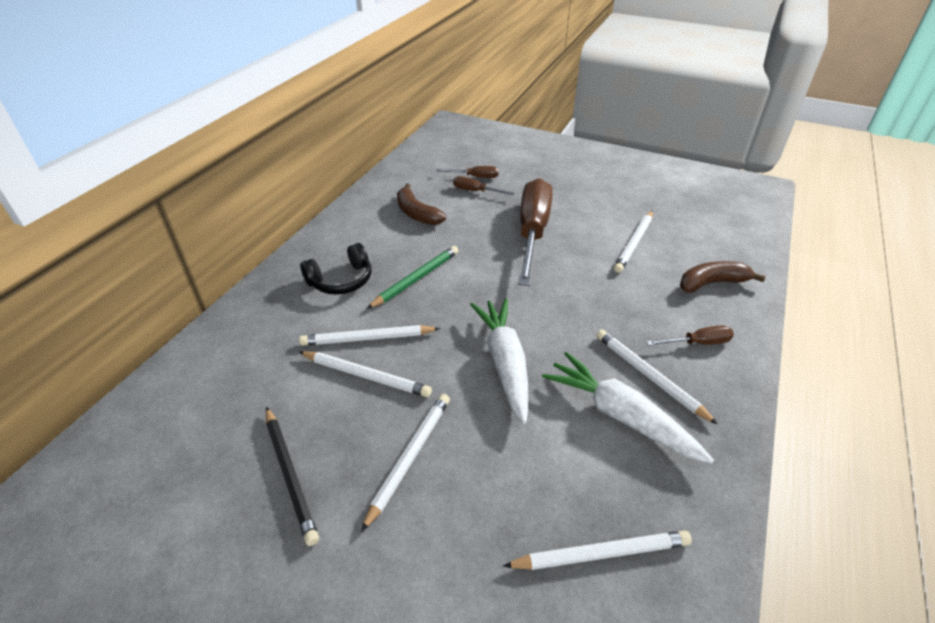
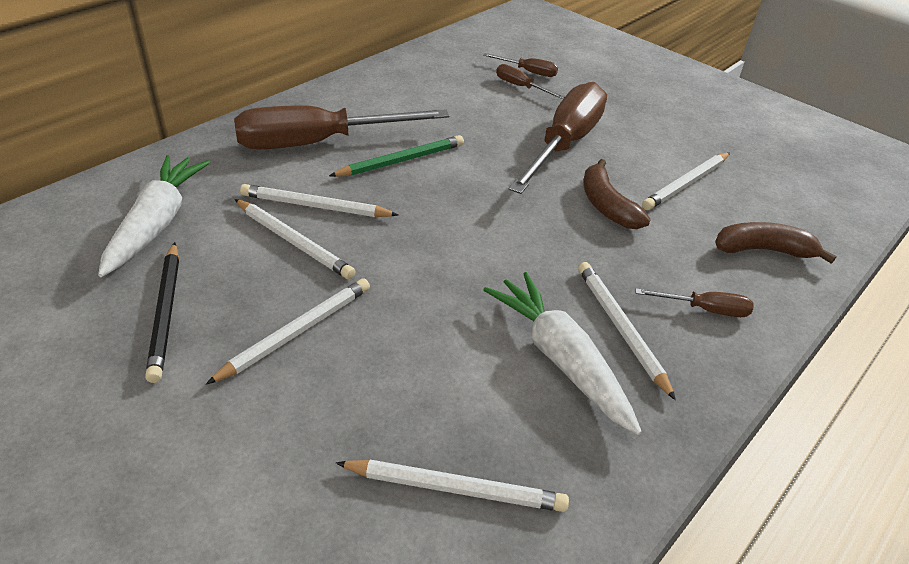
camera: 15 degrees right, 0 degrees up
(341, 280) = (318, 143): black headphones -> brown screwdriver
(417, 214) = (438, 95): brown banana -> brown banana (606, 206)
(504, 363) = (454, 269): white carrot -> white carrot (157, 223)

